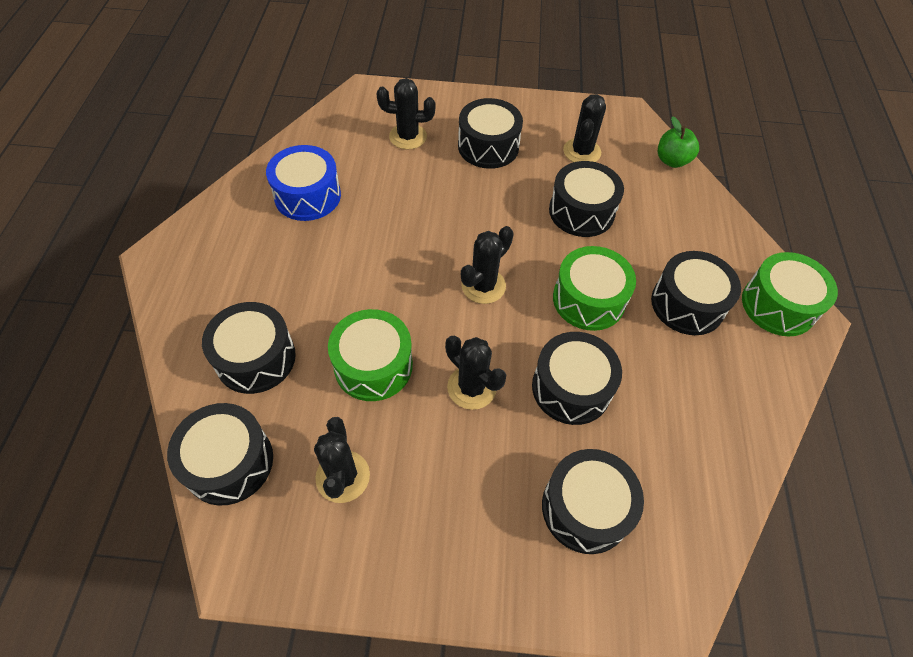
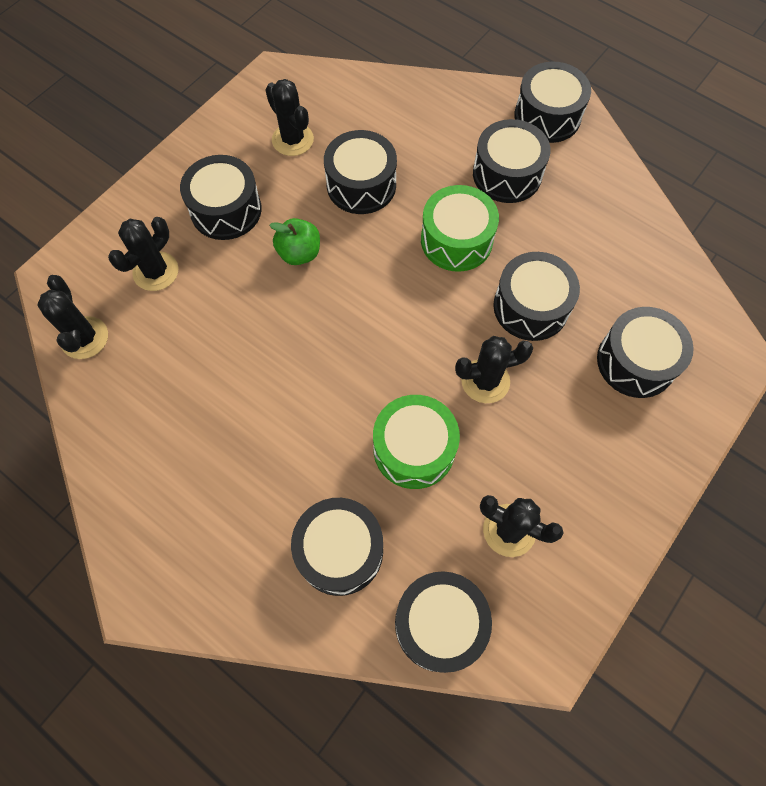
camera: 55 degrees left, 10 degrees up
(307, 196) = (165, 407): blue drum -> none
(483, 286) = (388, 311): black cactus -> black cactus (84, 338)
(672, 160) = (356, 81): green apple -> green apple (299, 253)
(778, 305) = (547, 116): green drum -> black drum

